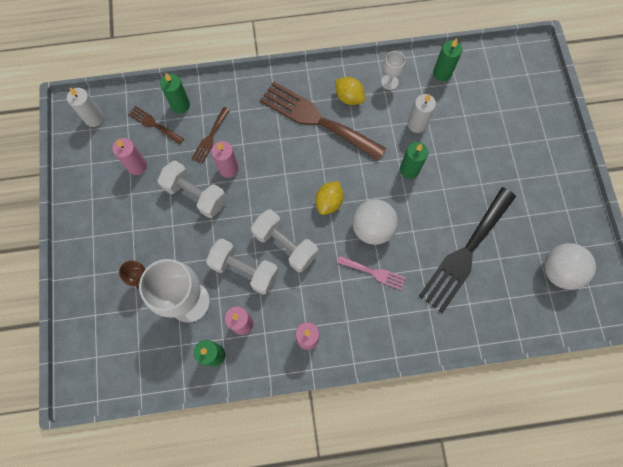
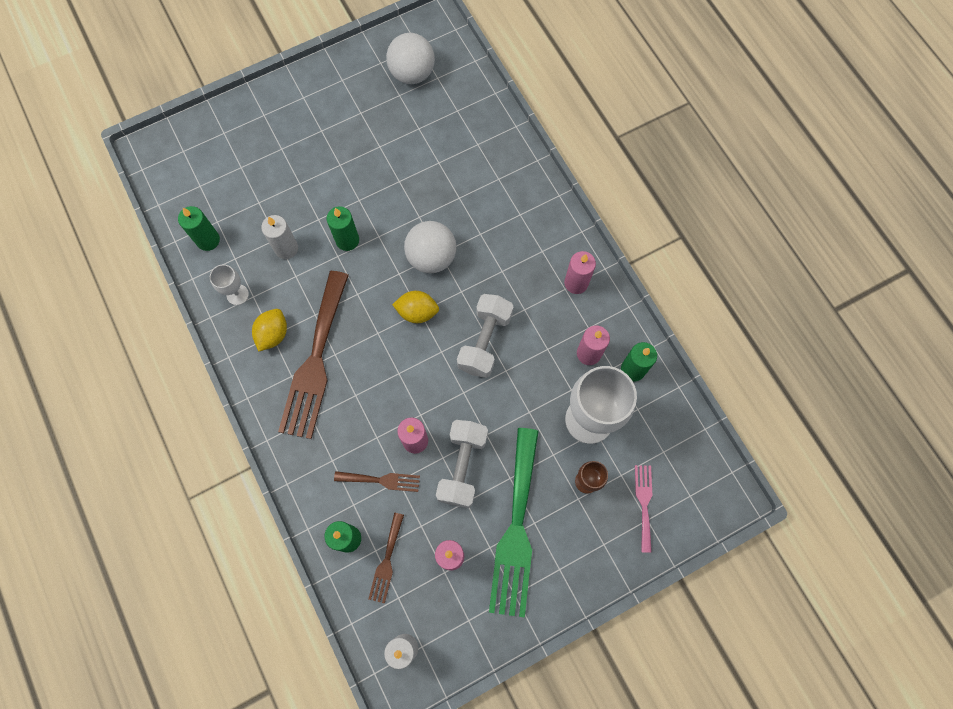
camera: 110 degrees left, 0 degrees up
(134, 216) = (516, 529): none -> green fork
(244, 270) = (530, 374): white dumbbell -> none
(374, 273) = (480, 241): pink fork -> pink fork (644, 503)
(465, 253) = (425, 160): black fork -> none

